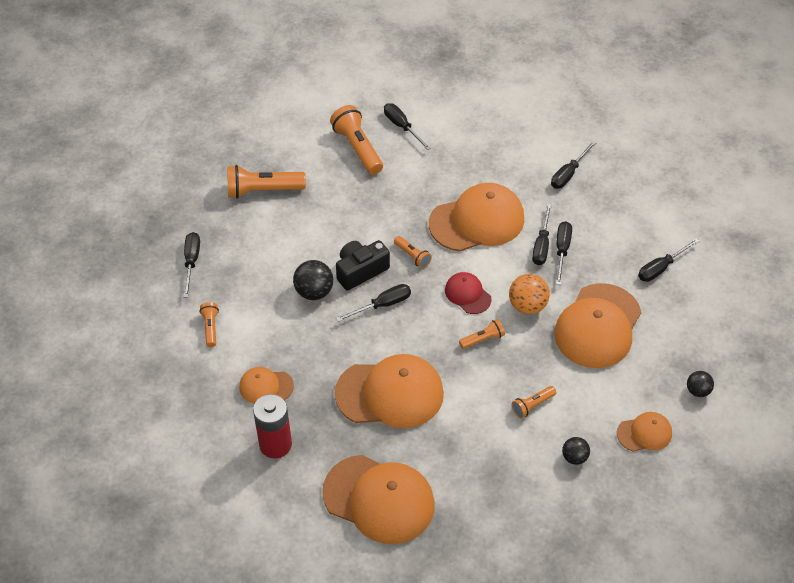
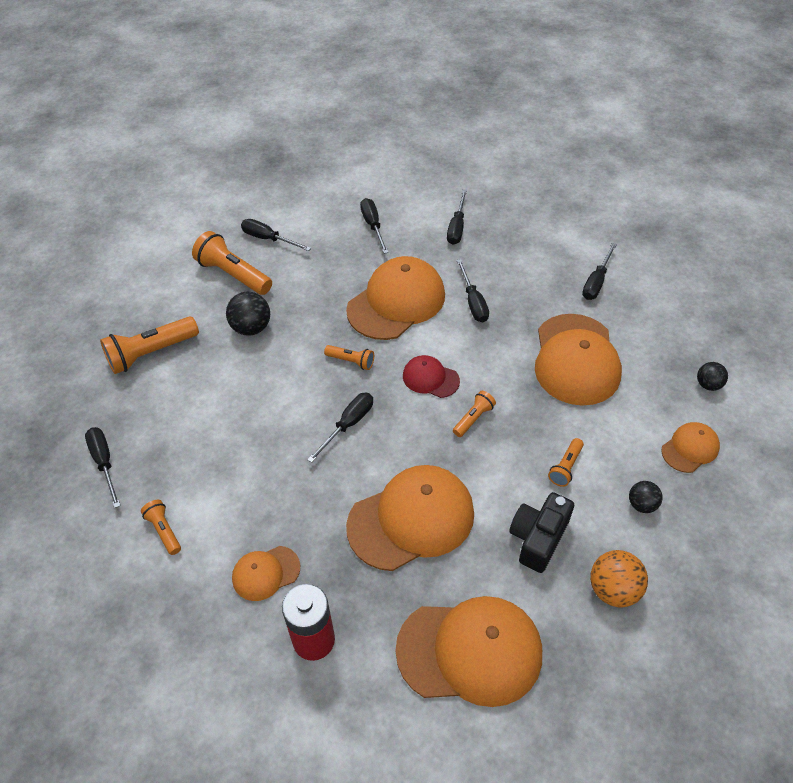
camera: 25 degrees left, 0 degrees up
(314, 292) = (265, 440): black ball -> black ball (251, 328)
(360, 271) = (304, 398): black camera -> black camera (538, 538)
(527, 306) = (496, 366): orange ball -> orange ball (613, 589)
(562, 251) = (496, 300): black screwdriver -> black screwdriver (373, 226)

